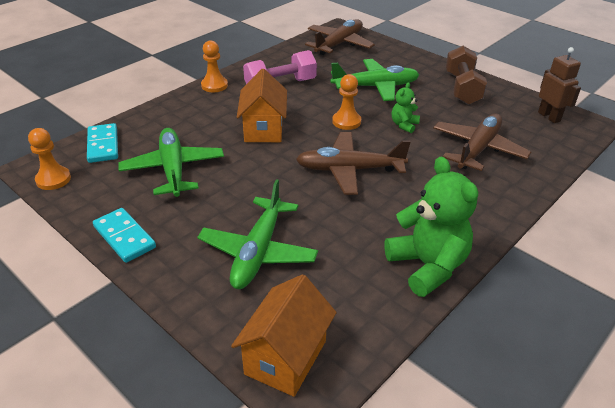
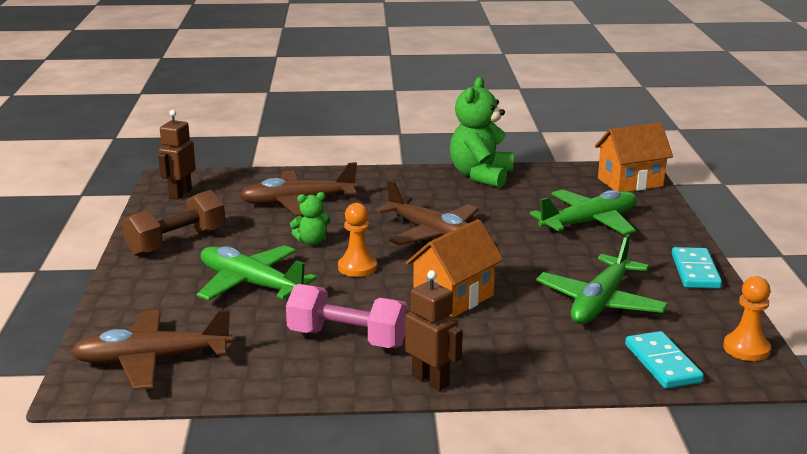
camera: 135 degrees left, 15 degrees down
(103, 145) = (662, 363): turquoise domino -> turquoise domino turned 45 degrees counterclockwise
(214, 85) = (431, 380): orange pawn -> brown robot

